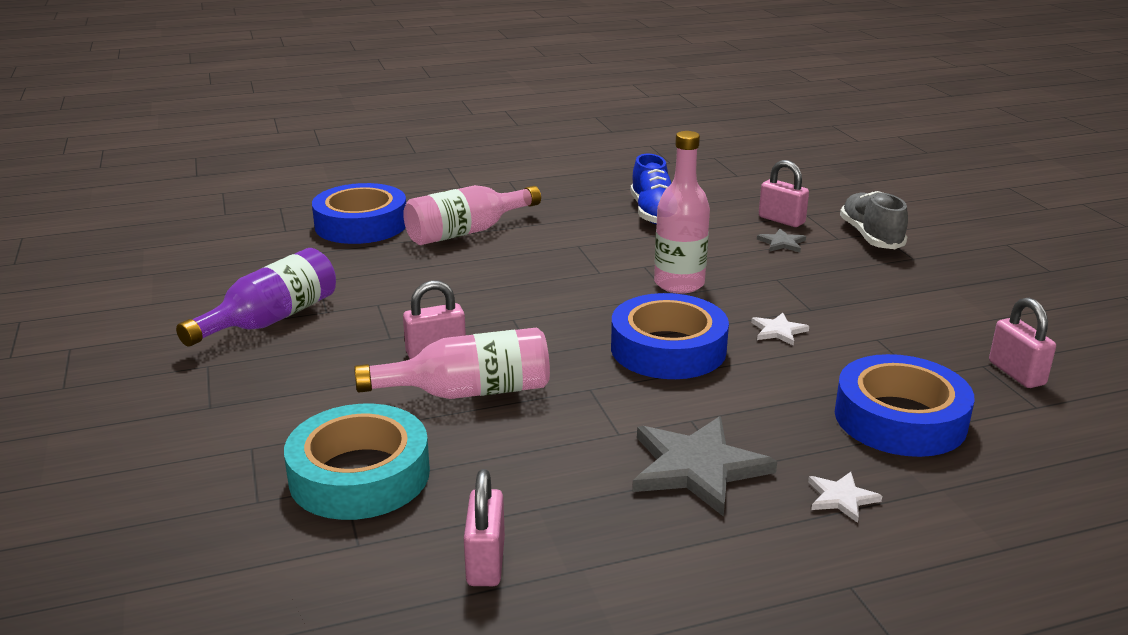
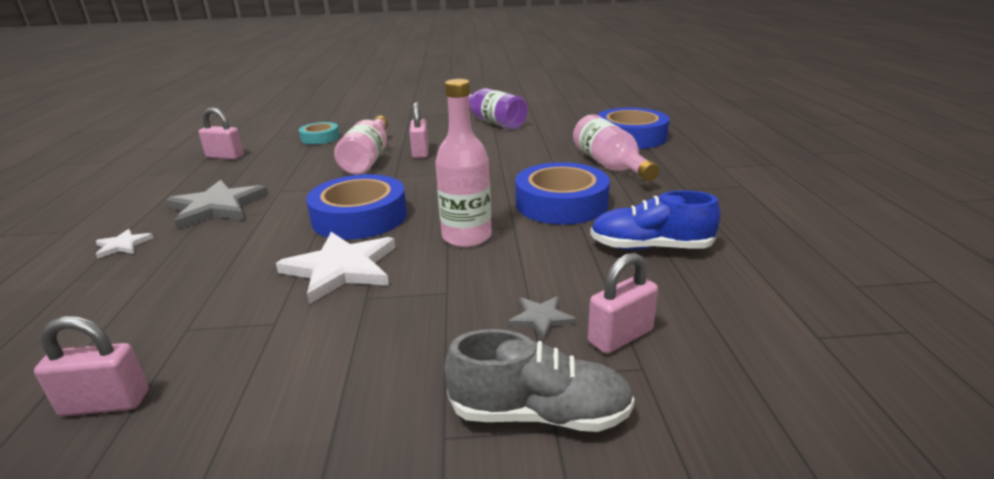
camera: 105 degrees right, 0 degrees up
(359, 475) = (320, 138): turquoise tape -> turquoise tape, size x0.56
(778, 331) = (341, 268): white star -> white star, size x2.08
(900, 418) = (154, 294): blue tape -> blue tape (561, 203)

